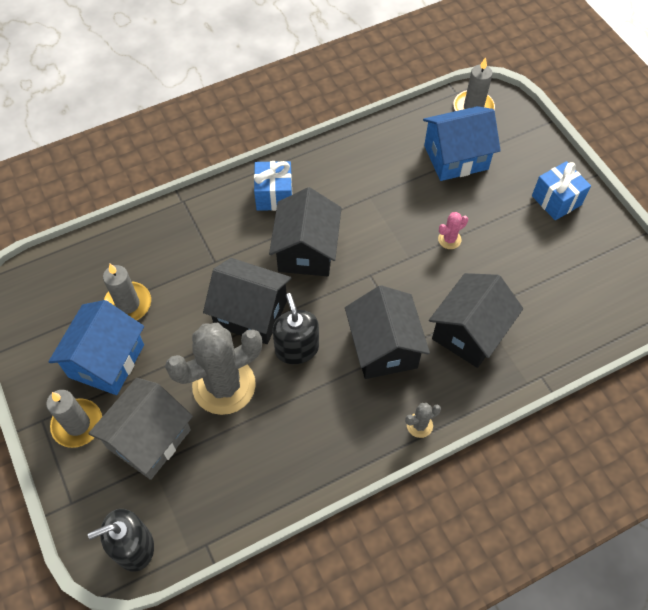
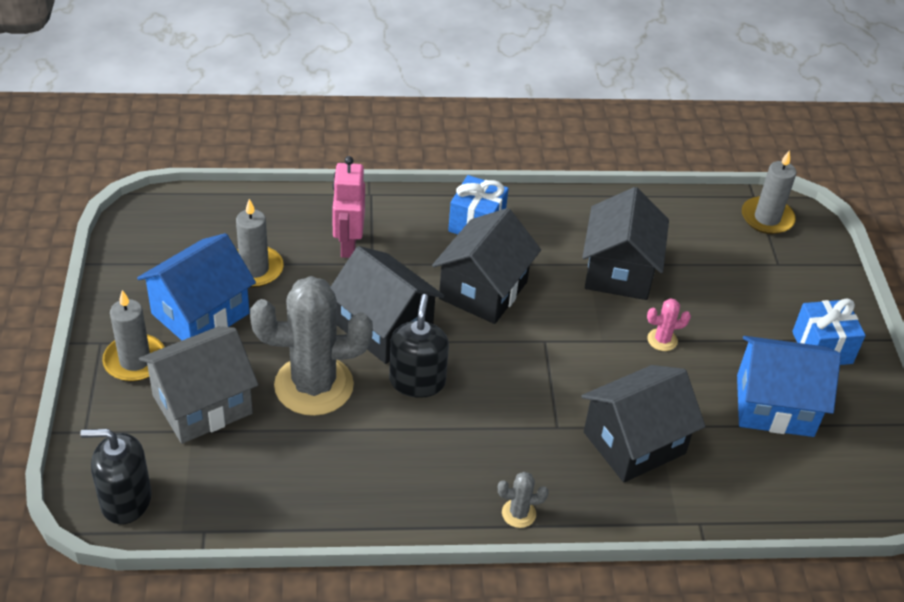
camera: 20 degrees right, 15 degrees down
(188, 253) = (348, 245): none -> pink robot
(383, 347) = (520, 418): black house -> black house (619, 271)
(456, 157) = (717, 260): blue house -> blue house (775, 405)

